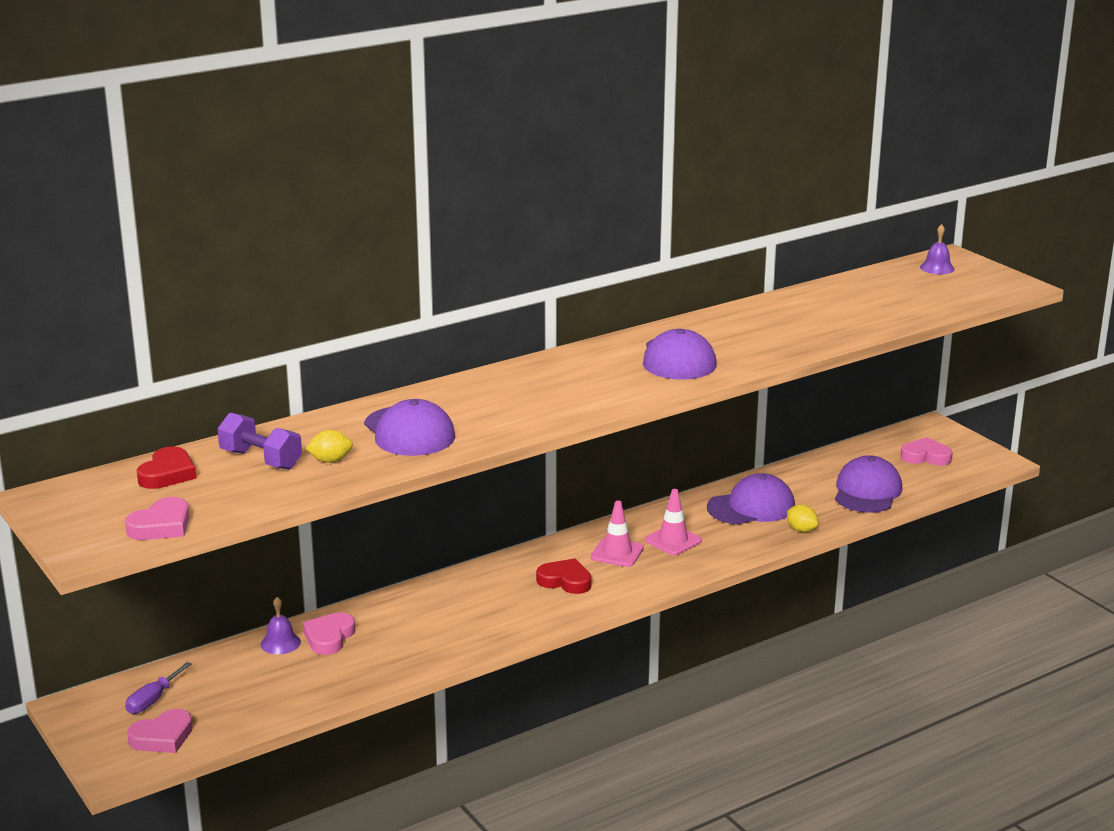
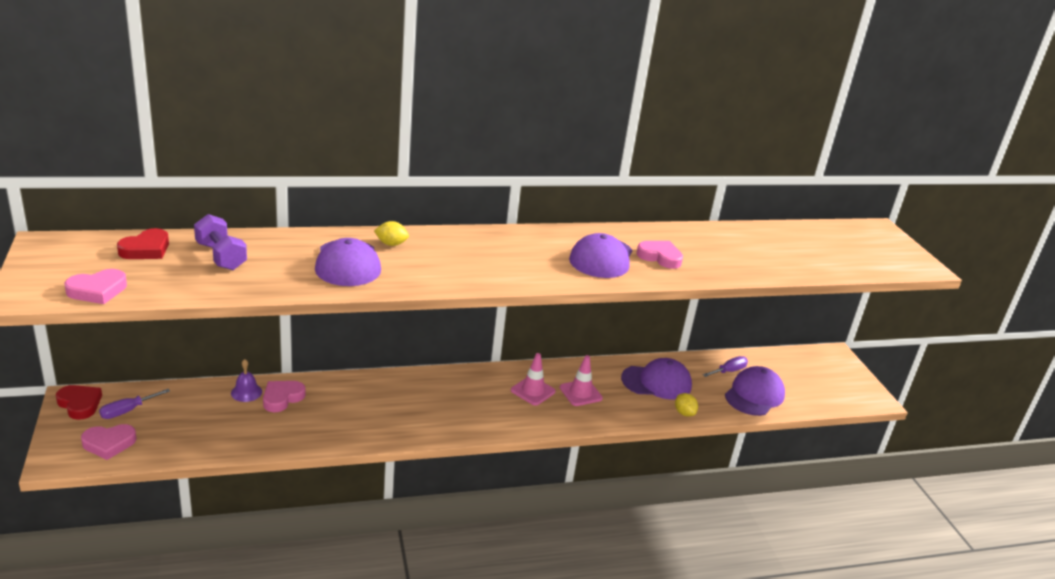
camera: 15 degrees right, 5 degrees up
(330, 460) = (269, 271): yellow lemon -> yellow lemon (391, 244)
(565, 581) = (480, 403): red heart -> red heart (80, 404)
(825, 474) = (729, 371): none -> purple screwdriver
(925, 456) = (817, 378): pink heart -> pink heart (660, 257)
(937, 268) = (862, 235): purple bell -> none

